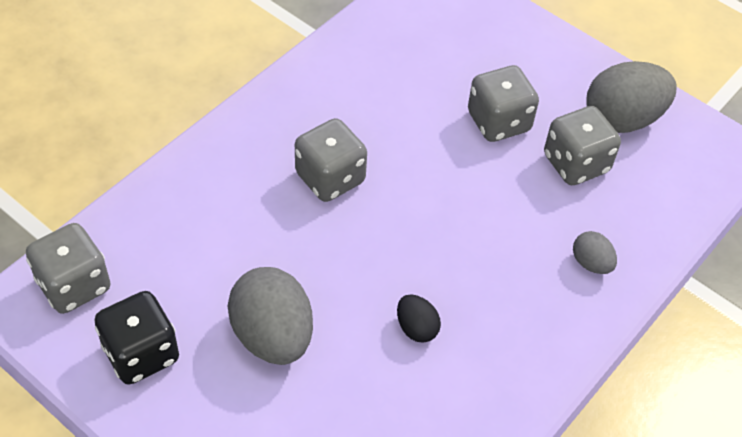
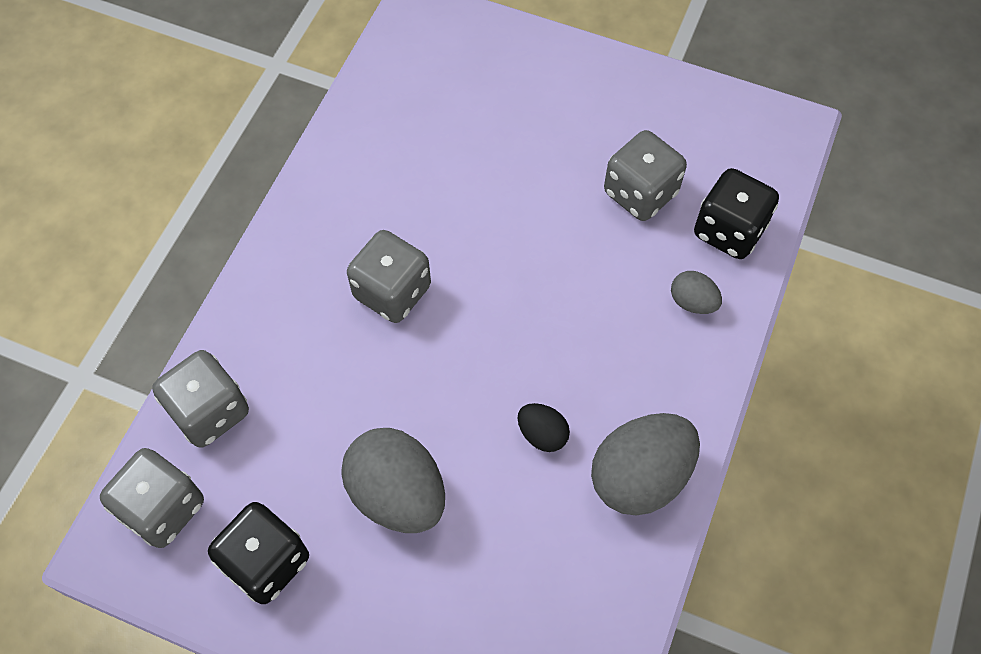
camera: 15 degrees left, 10 degrees up
(498, 122) = (545, 169): grey dice -> grey dice (210, 411)
(622, 119) = (670, 126): grey egg -> grey egg (640, 476)
(645, 216) = (729, 230): none -> black dice

